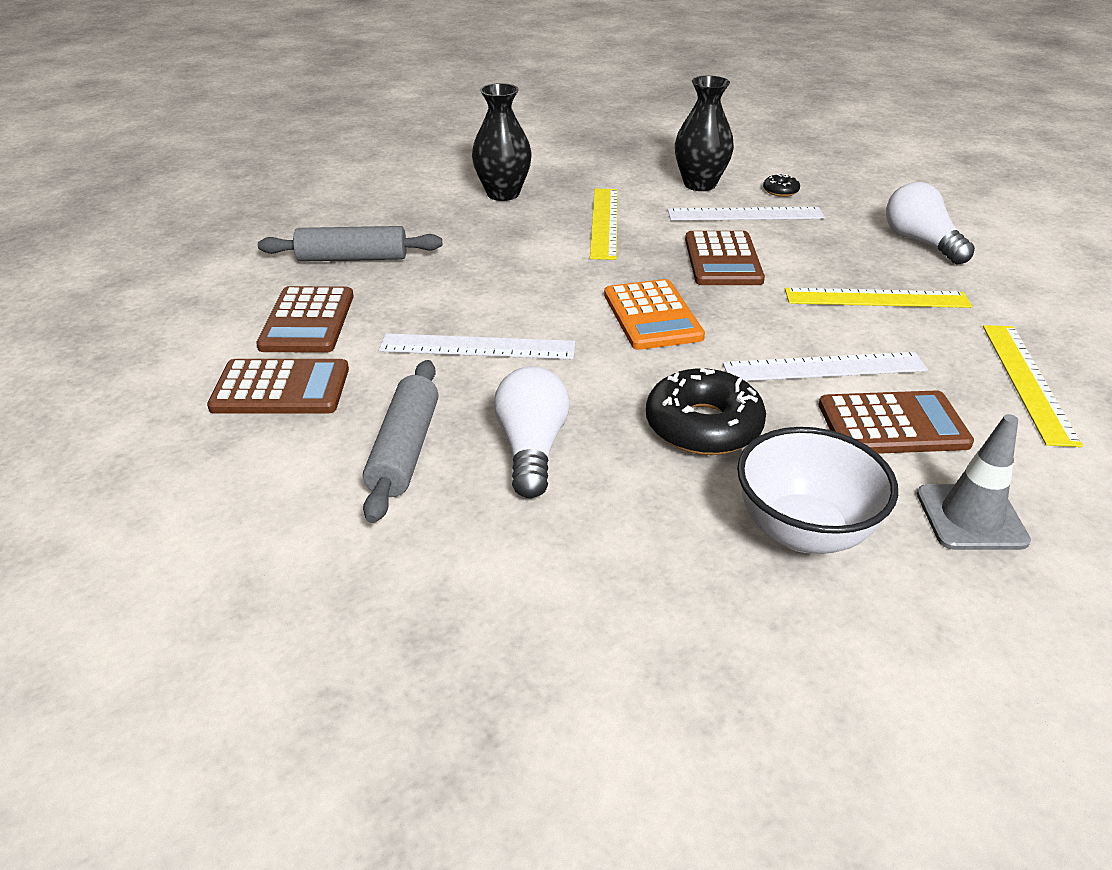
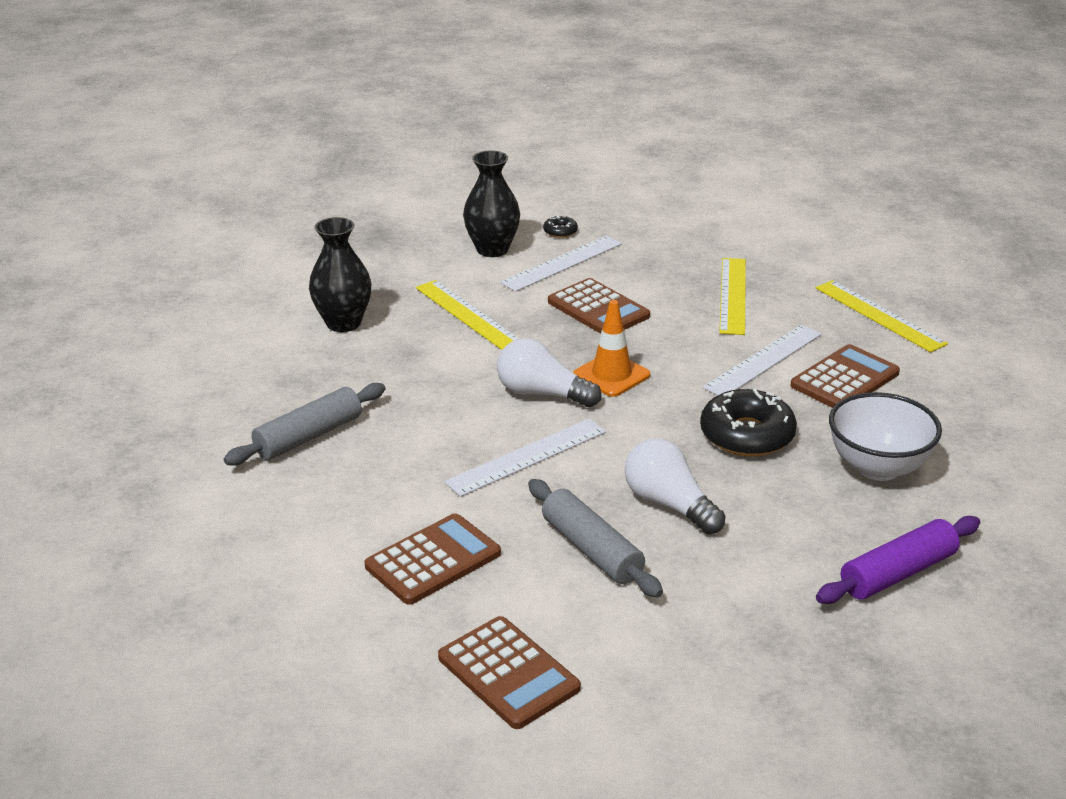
camera: 40 degrees left, 5 degrees down
(308, 321) = (363, 503): brown calculator -> brown calculator (508, 673)
(652, 316) = (611, 375): orange calculator -> orange traffic cone
(660, 659) = (898, 573): none -> purple rolling pin
(876, 298) = (733, 295): yellow ruler -> yellow ruler turned 45 degrees counterclockwise
(920, 242) = (707, 238): white light bulb -> white light bulb (542, 394)
(971, 517) = (943, 414): grey traffic cone -> none

